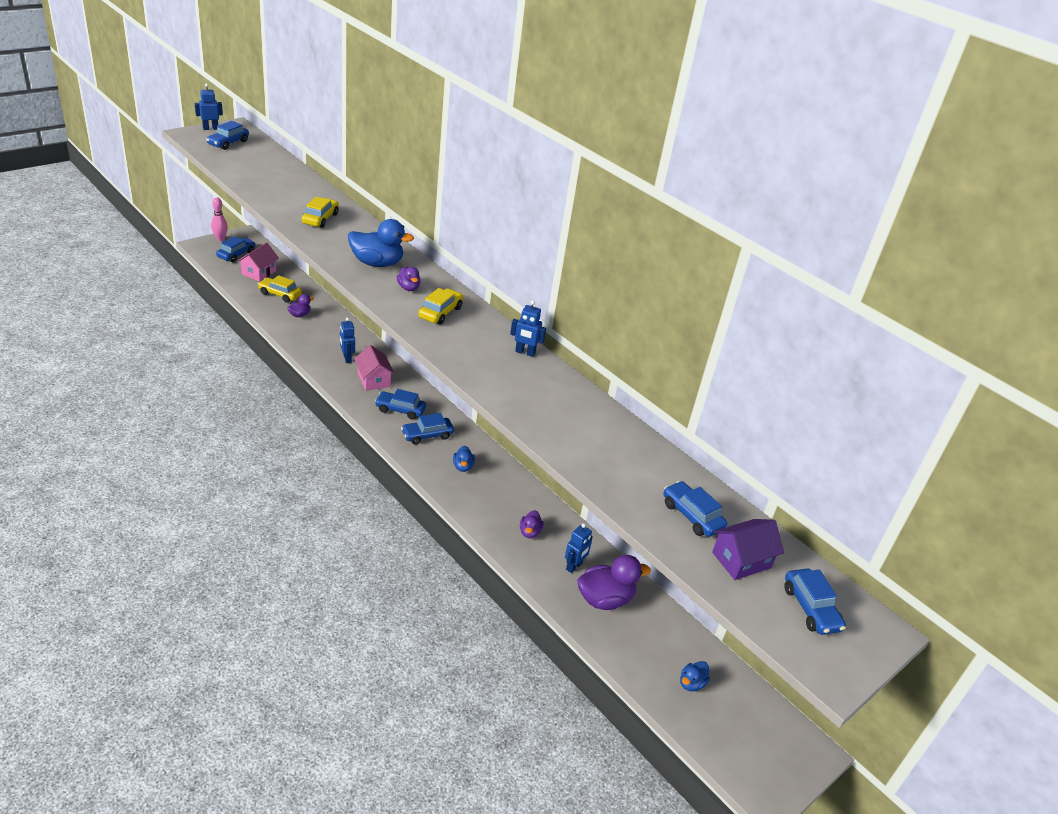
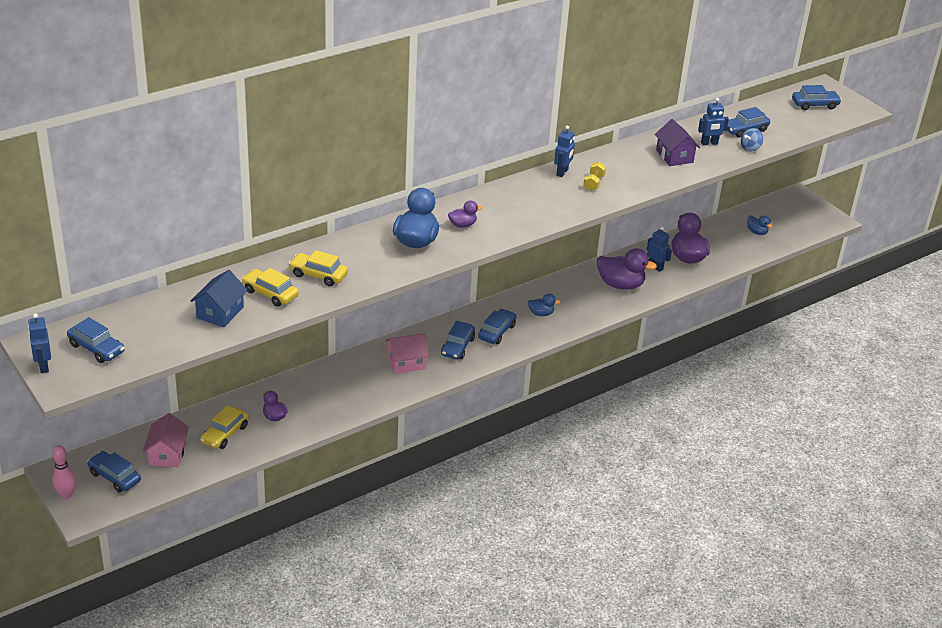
camera: 80 degrees left, 0 degrees up
(259, 272) = (167, 454): pink house -> pink house turned 60 degrees clockwise
(268, 181) = (220, 312): none -> blue house
(347, 358) = (366, 381): blue robot -> blue robot (709, 143)
(427, 435) = (497, 332): blue car -> blue car turned 135 degrees counterclockwise
(440, 312) = (505, 210): yellow car -> yellow car (270, 293)
(509, 372) = (593, 183): none -> yellow dumbbell
(530, 532) = (620, 285): purple duck -> purple duck, size x1.91
(642, 515) = (750, 148): none -> blue spinning top
(741, 560) = (781, 120): purple house -> purple house (674, 156)

